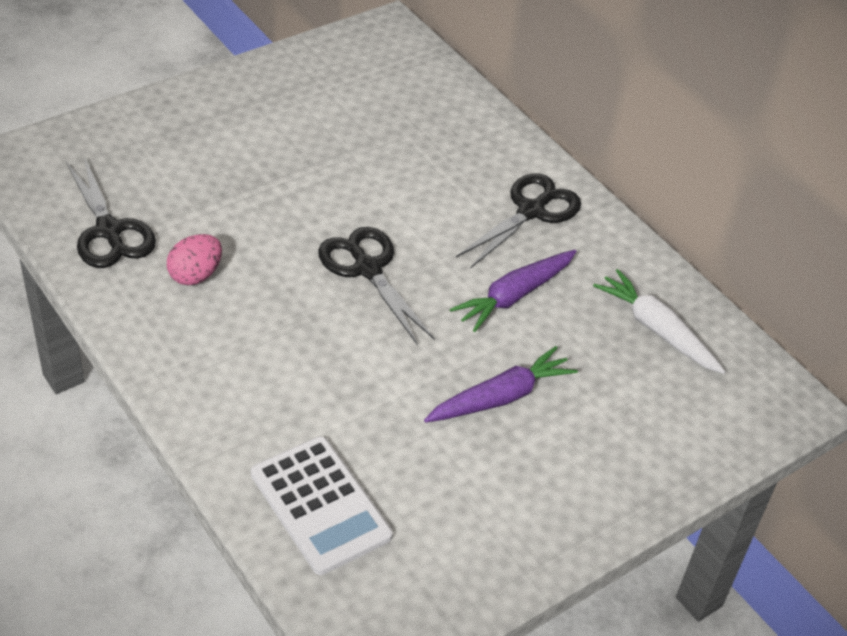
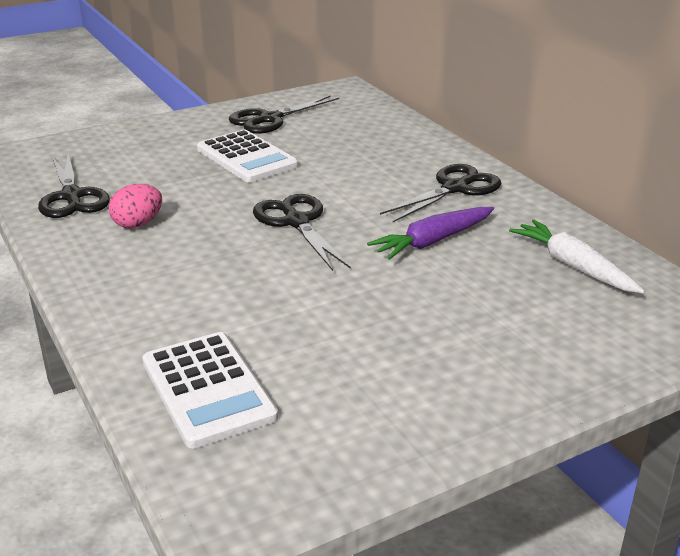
camera: 10 degrees right, 15 degrees down
(293, 160) = (246, 157): none -> white calculator
(308, 88) = (270, 119): none -> black scissors
(500, 397) = (410, 311): purple carrot -> none

